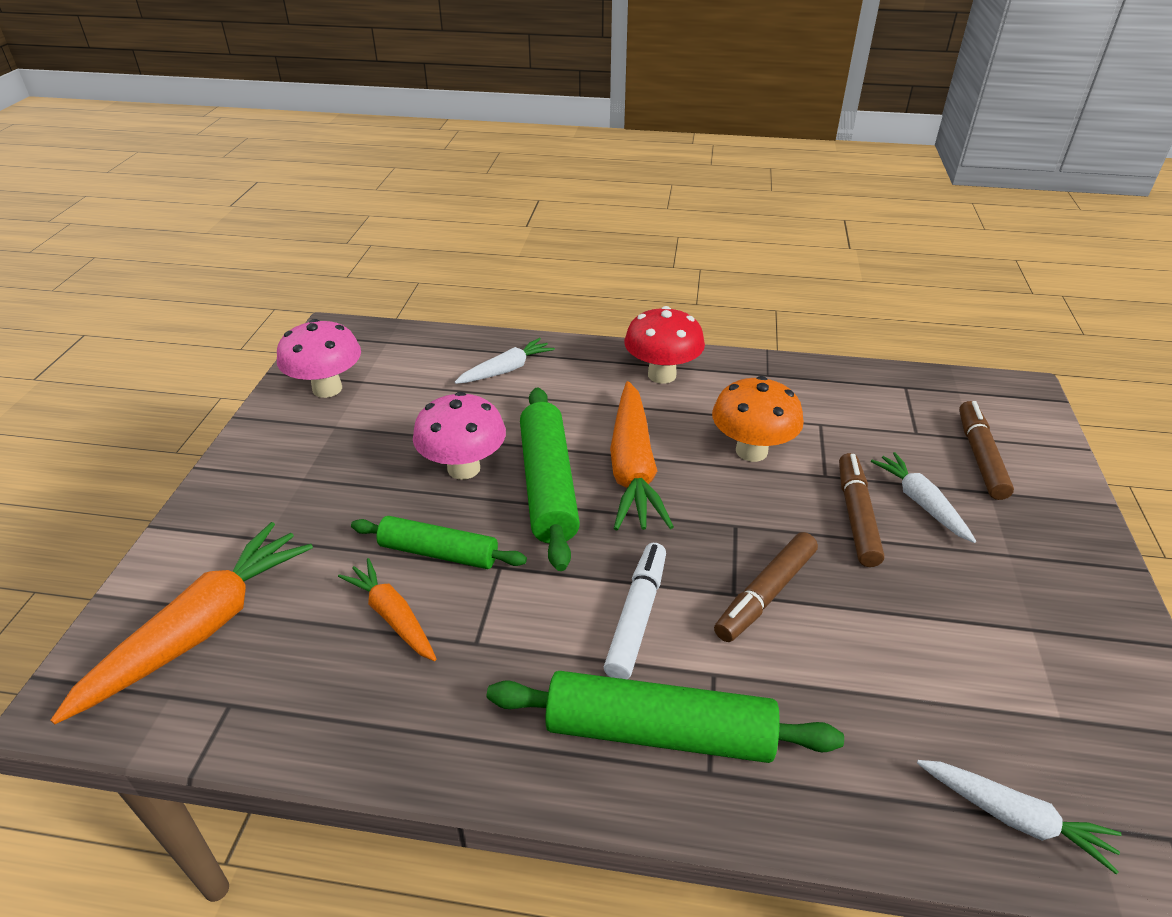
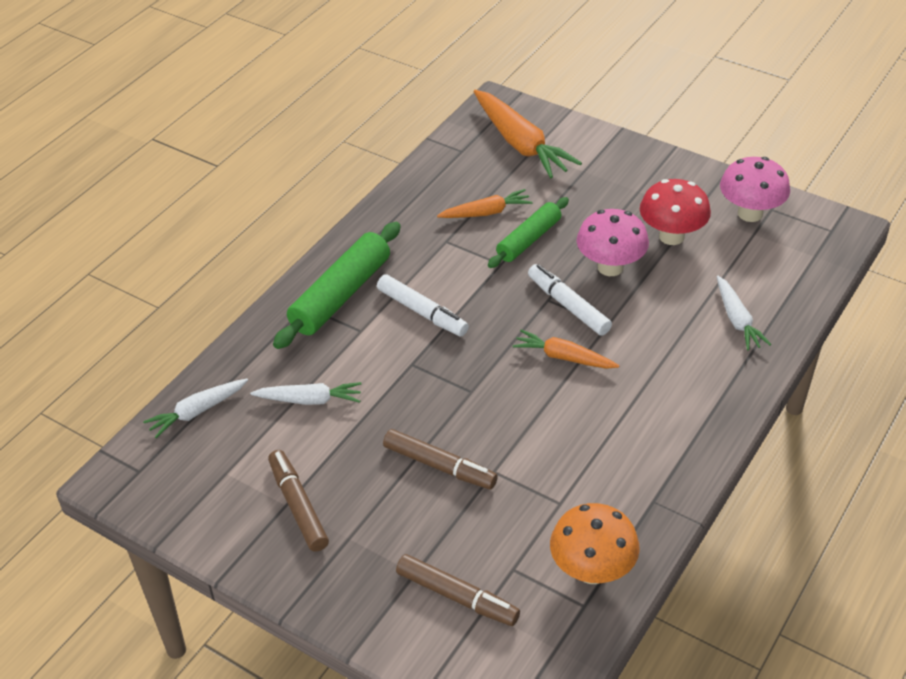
camera: 115 degrees right, 5 degrees up
(548, 485) = (568, 306): green rolling pin -> white marker
(633, 468) = (564, 357): orange carrot -> orange carrot, size x0.57
(662, 375) = (685, 421): red mushroom -> red mushroom (671, 236)
(751, 451) = (547, 437): orange mushroom -> orange mushroom (592, 571)
(766, 594) = (401, 379): brown marker -> brown marker (298, 506)
(921, 503) = (429, 516): white carrot -> white carrot (309, 400)

